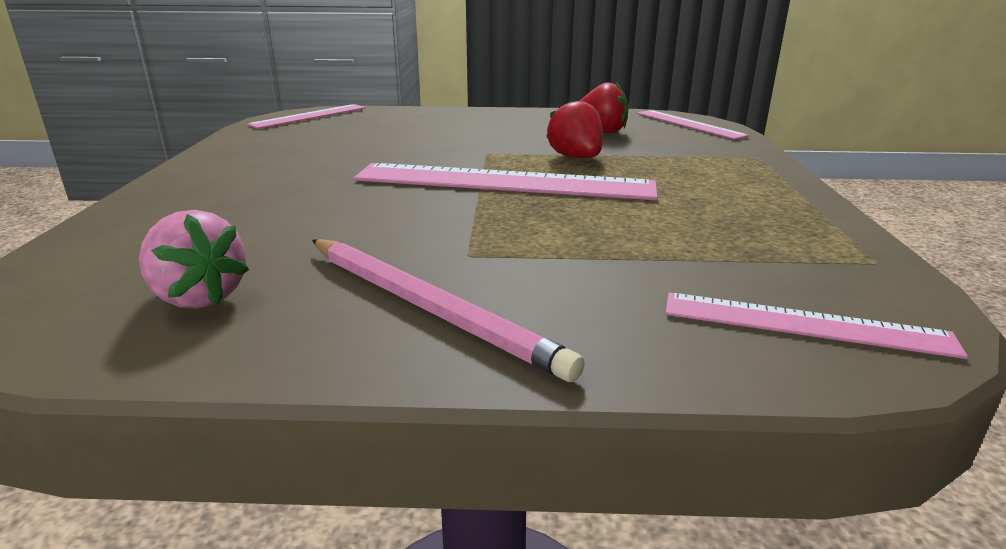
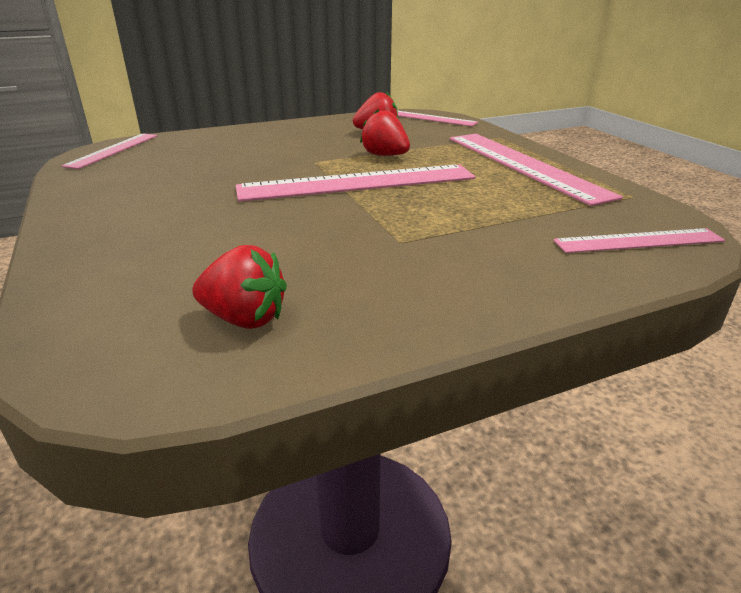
camera: 25 degrees left, 5 degrees up
(199, 297) = (244, 319): pink strawberry -> red strawberry
(428, 307) = (423, 283): pink pencil -> none
(748, 194) = (523, 165): none -> pink ruler

